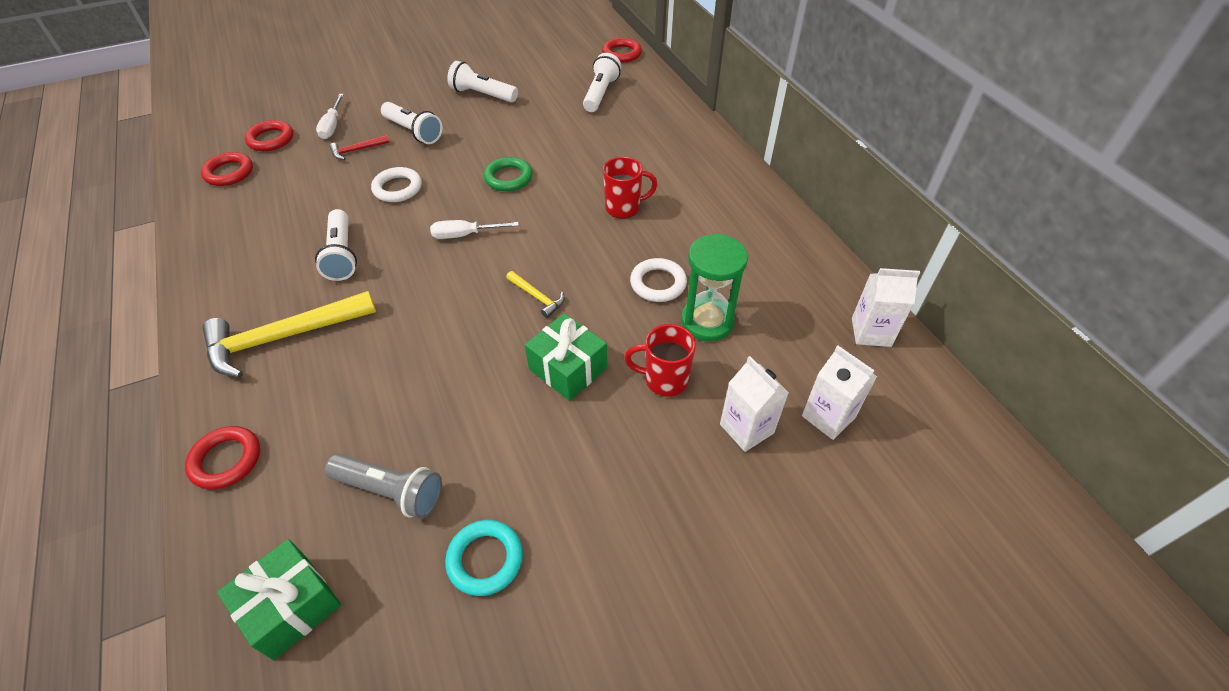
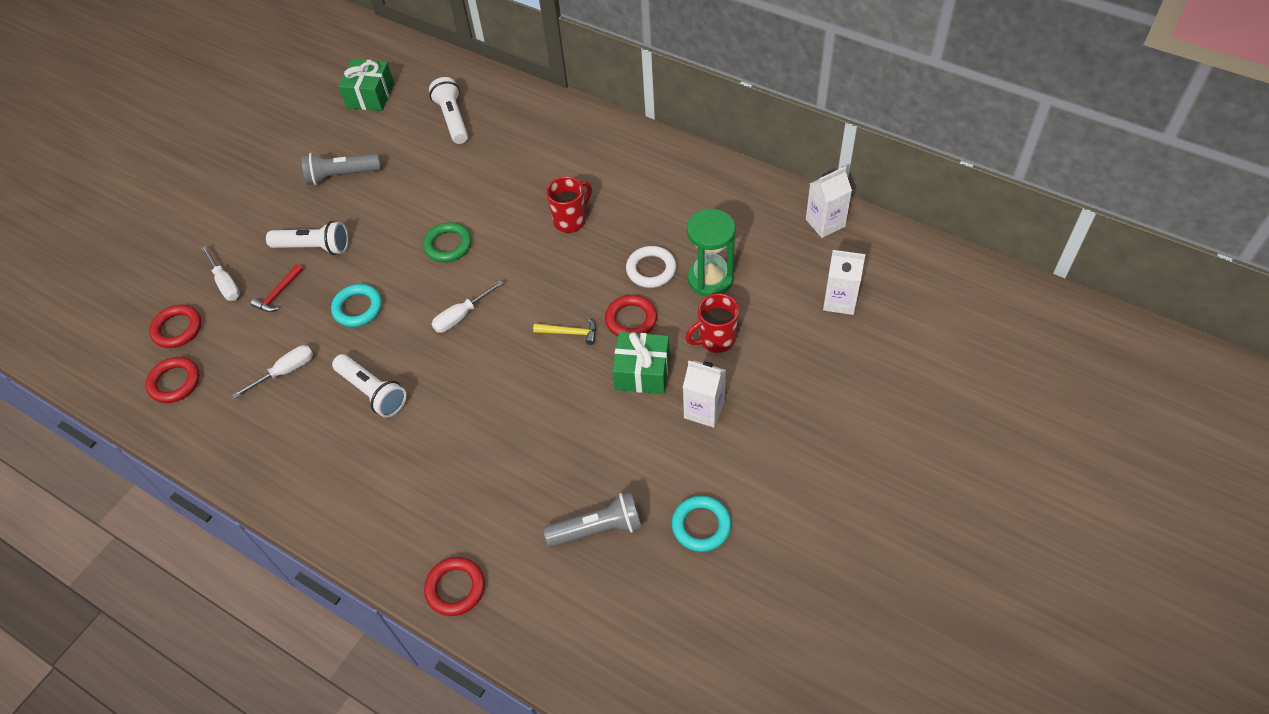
camera: 30 degrees left, 5 degrees up
(283, 337) = (398, 483): yellow hammer -> none
(291, 607) = (604, 634): green gift -> green gift (370, 95)
(302, 205) = (285, 371): none -> white screwdriver
(397, 188) = (358, 308): white ring -> turquoise ring
(482, 95) = (341, 176): white flashlight -> grey flashlight
(621, 54) = (434, 65): red ring -> red ring (631, 319)
(746, 428) = (795, 340): white carton -> white carton (704, 410)

